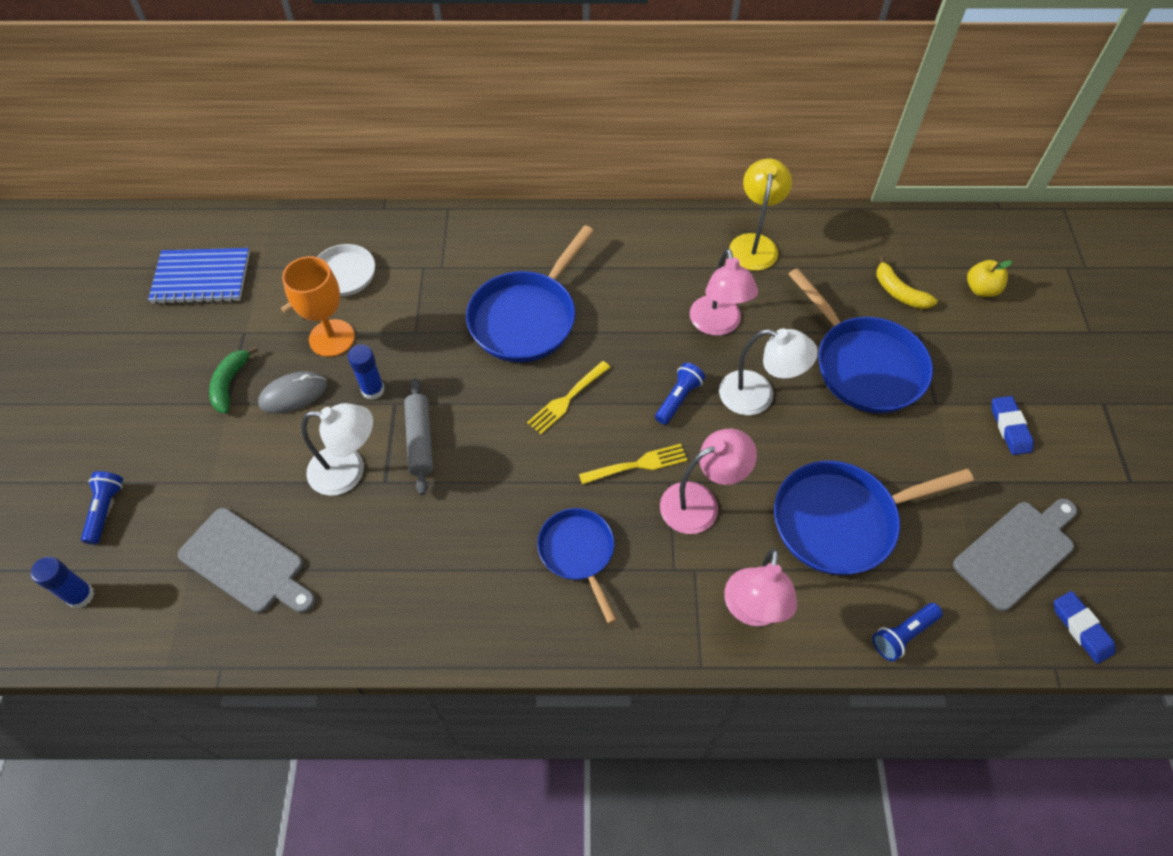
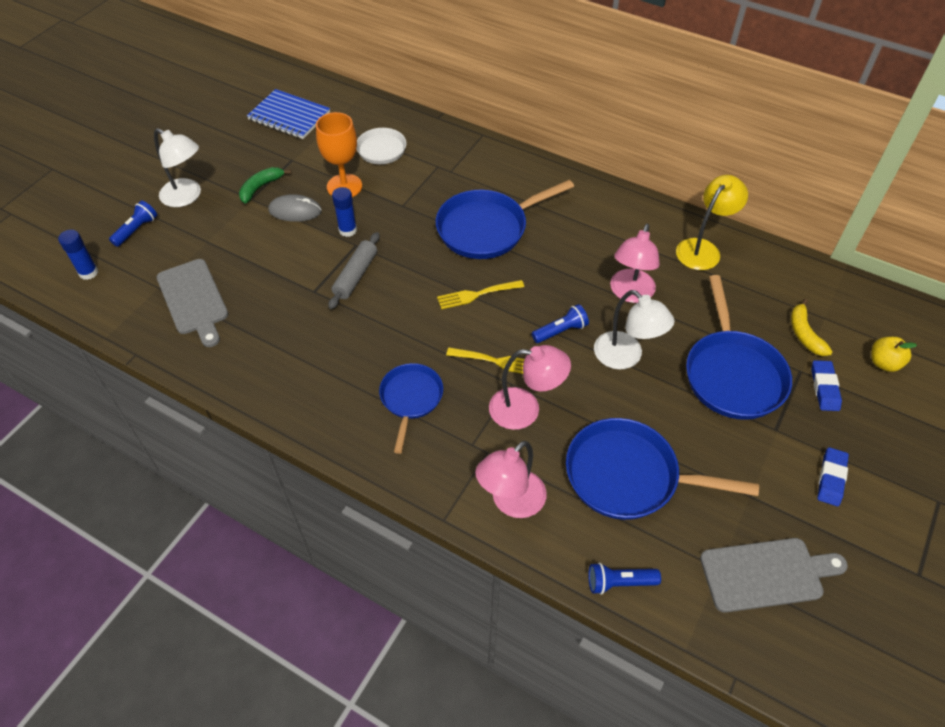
camera: 30 degrees right, 5 degrees down
(348, 471) = (296, 274): white lamp -> white lamp (187, 197)
(1081, 628) = (782, 662): blue eraser -> blue eraser (824, 388)

